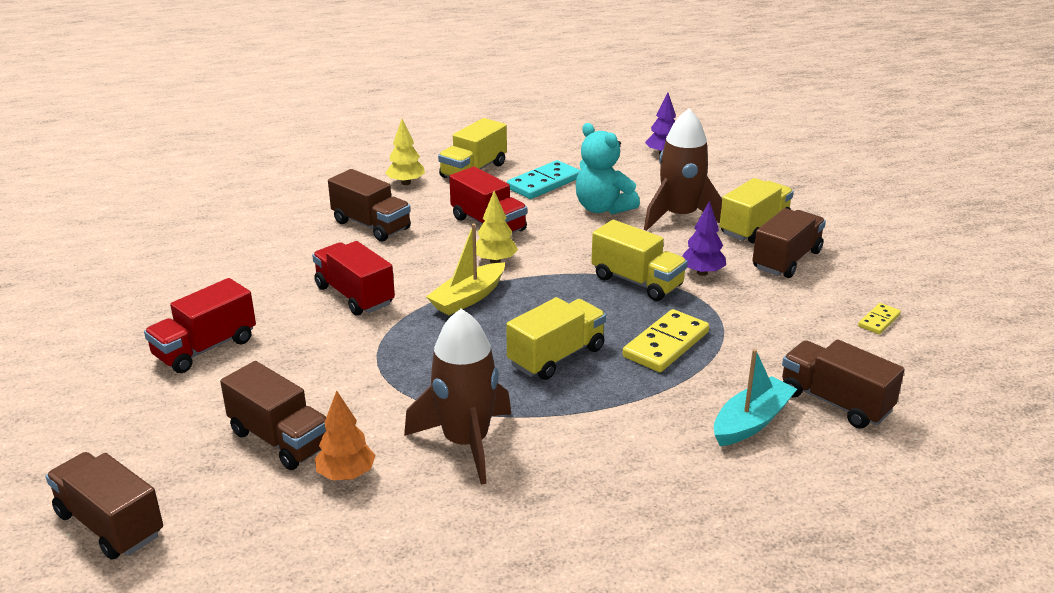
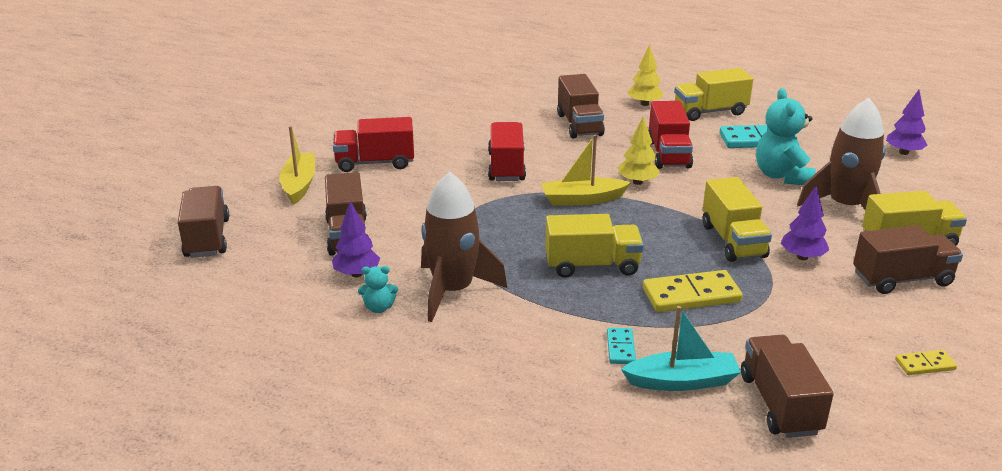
camera: 40 degrees right, 0 degrees up
(145, 410) = (299, 185): none -> yellow boat
(346, 475) = (357, 274): orange tree -> purple tree
(416, 497) = (379, 308): none -> turquoise teddy bear
(673, 419) = (620, 348): none -> turquoise domino

